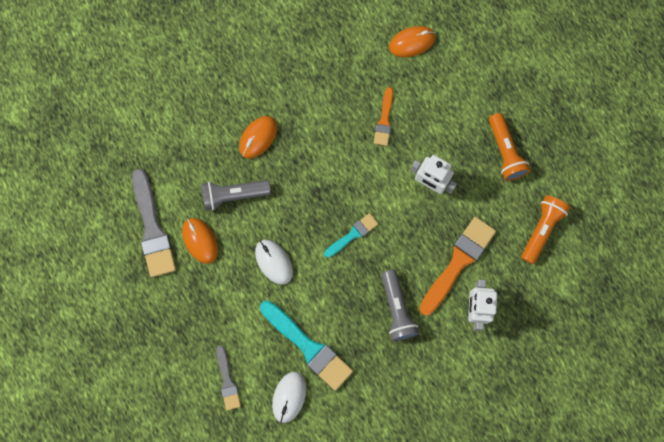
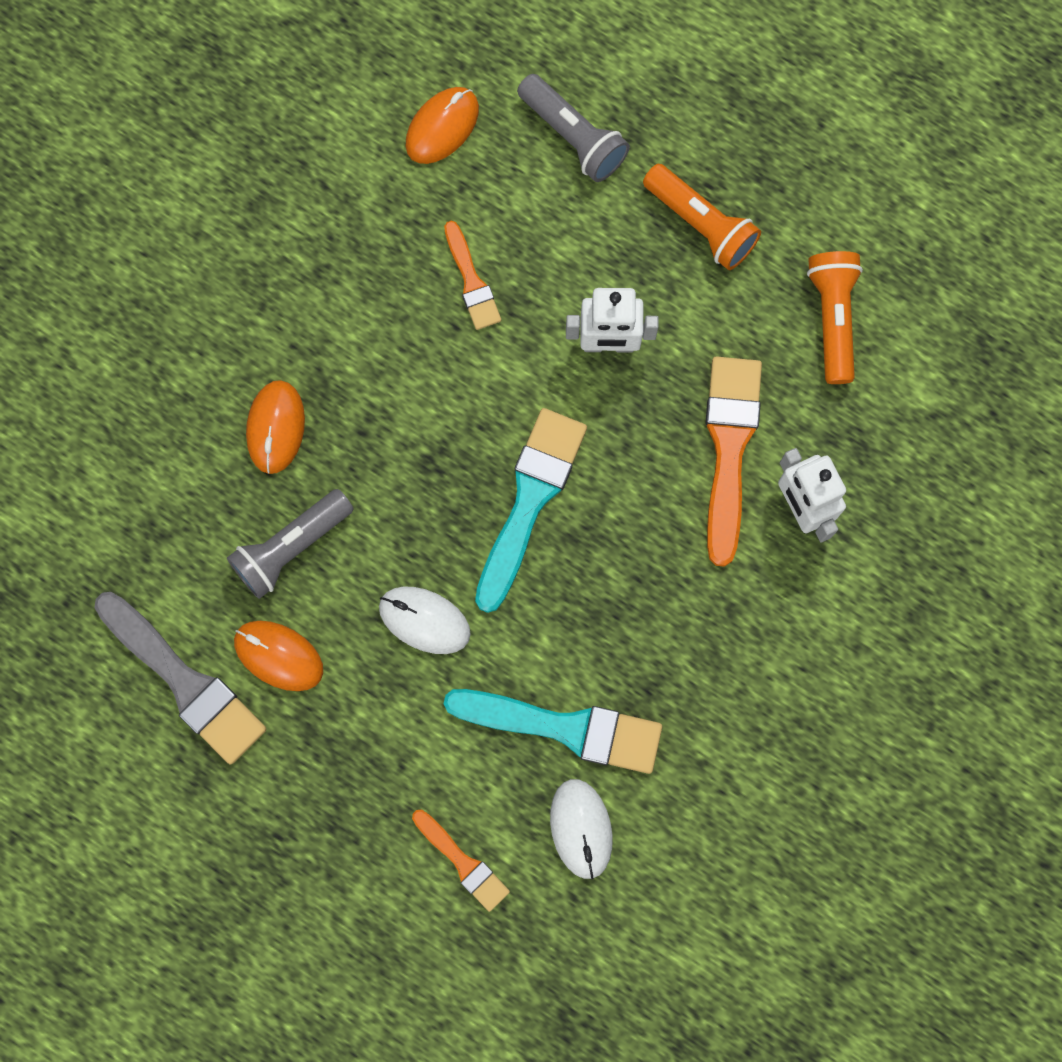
camera: 30 degrees left, 0 degrees up
(227, 381) = (463, 862): grey brush -> orange brush
(353, 234) = (530, 500): turquoise brush -> turquoise brush, size x1.79
(397, 309) = (674, 582): grey flashlight -> grey flashlight (573, 137)

